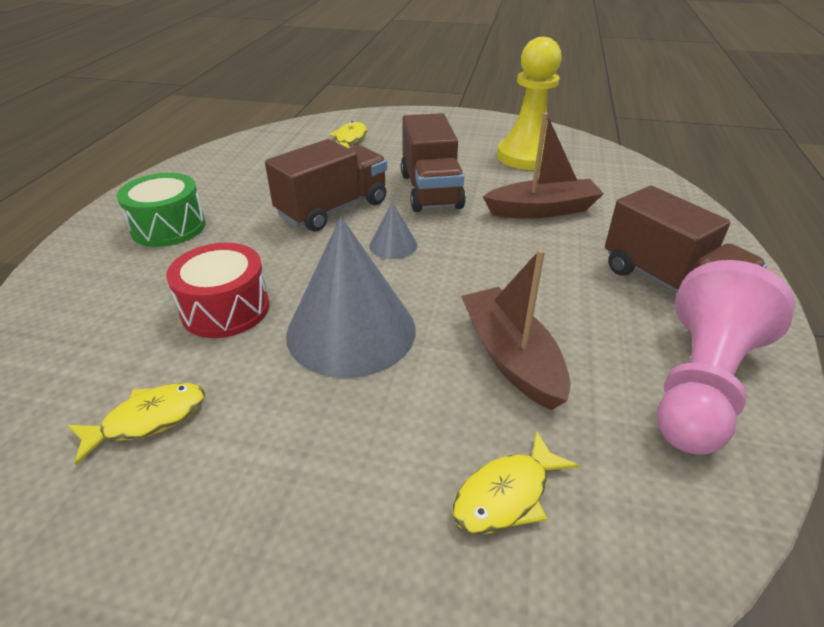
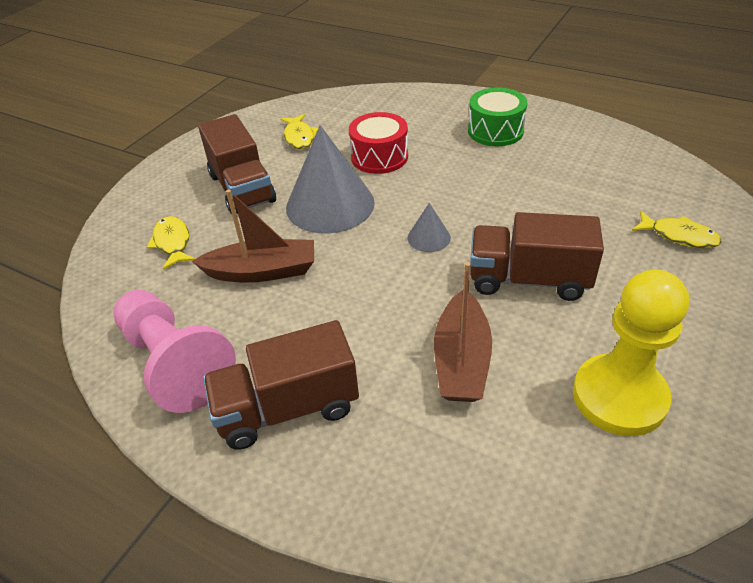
camera: 110 degrees right, 5 degrees up
(333, 209) = (504, 210): brown truck -> brown truck (242, 188)

